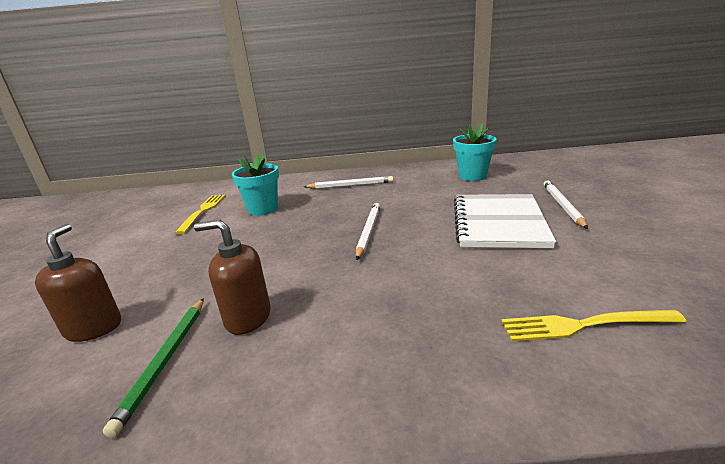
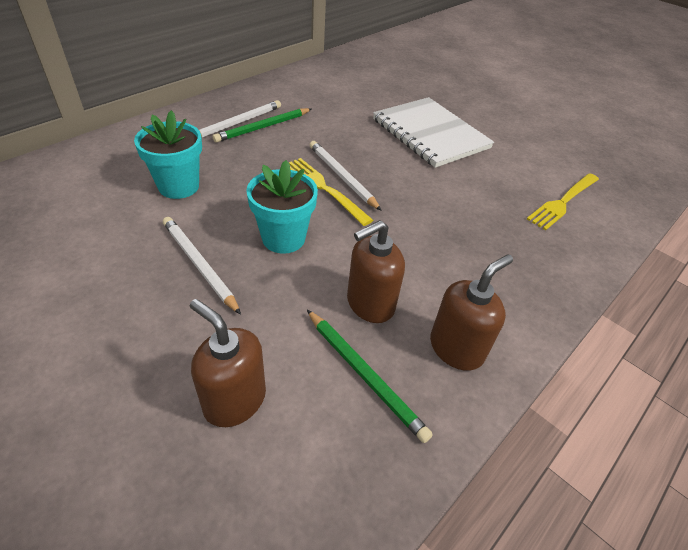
camera: 50 degrees left, 20 degrees up
(203, 211) = (90, 216): yellow fork -> yellow fork (324, 189)
(249, 388) = (456, 348): none -> brown soap dispenser
(362, 191) = (263, 127): none -> green pencil
(472, 176) = (347, 83): turquoise flower pot -> turquoise flower pot (283, 238)
(562, 205) = (452, 103): white pencil -> white pencil (199, 265)

